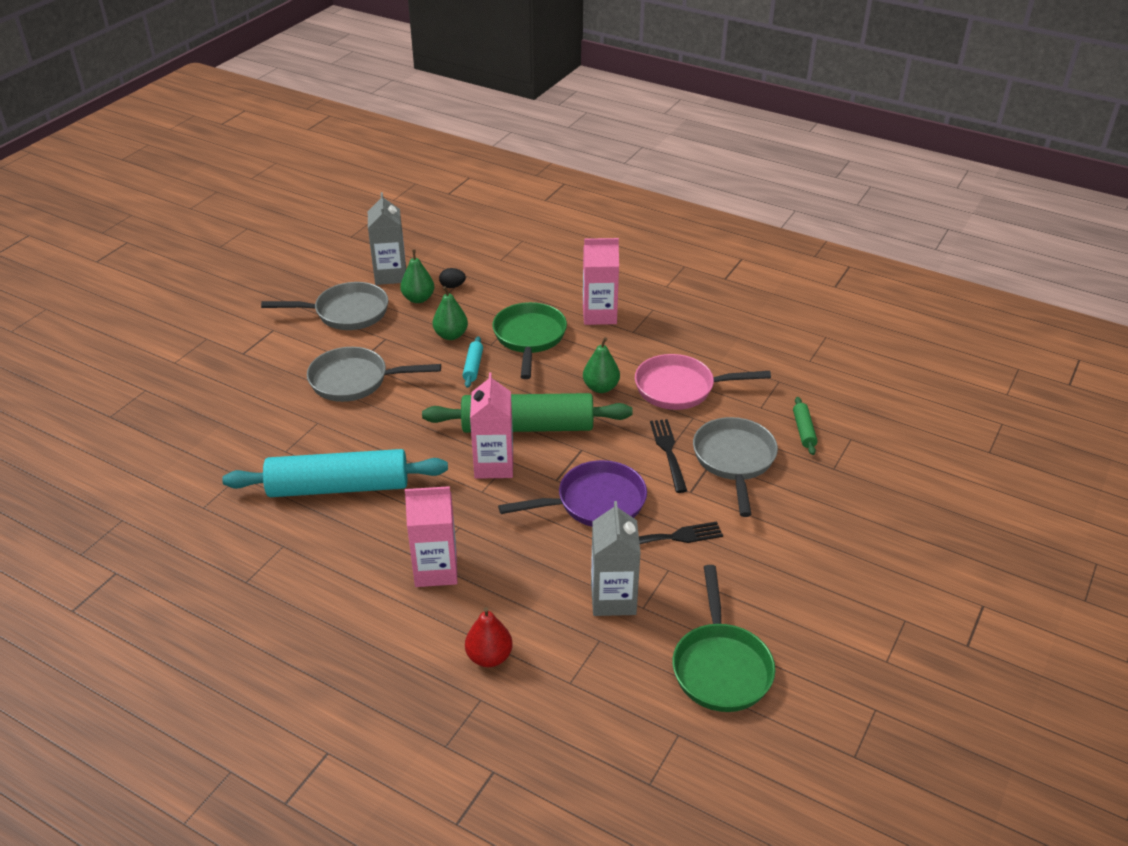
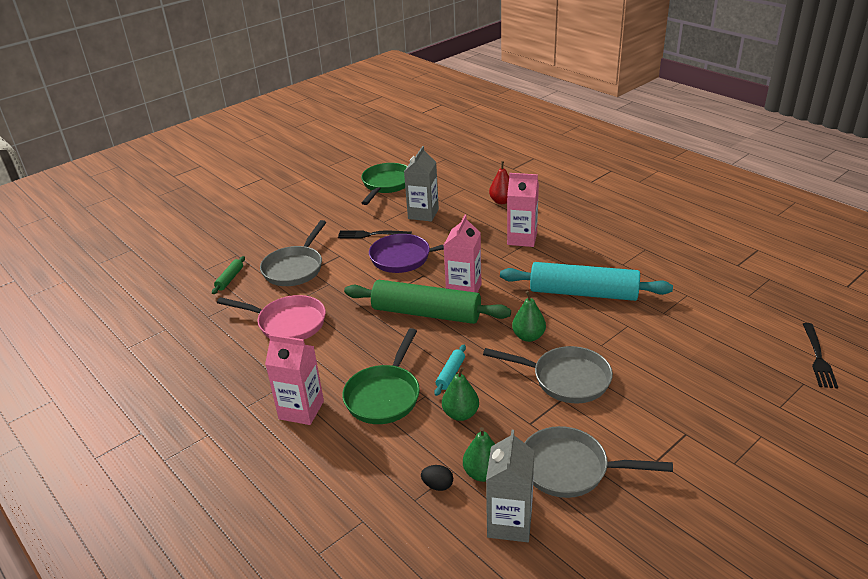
camera: 160 degrees left, 5 degrees down
(601, 387) = (350, 335): green pear -> green pear (528, 336)
(668, 452) = (334, 280): black fork -> black fork (818, 358)

